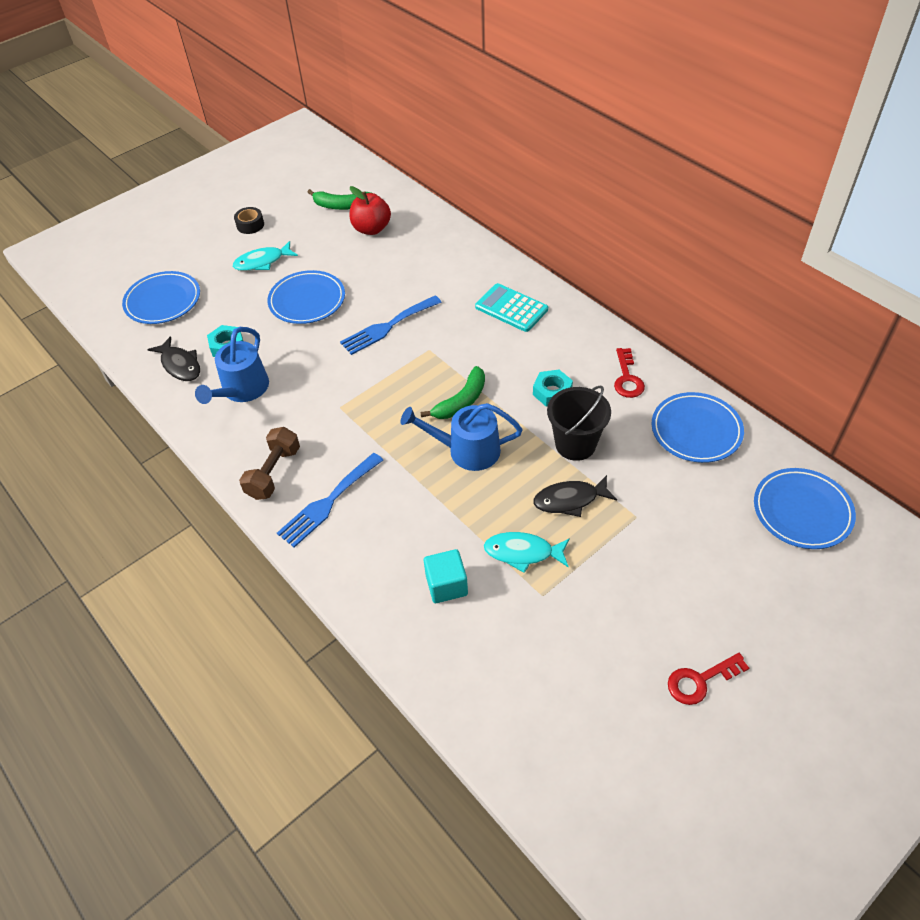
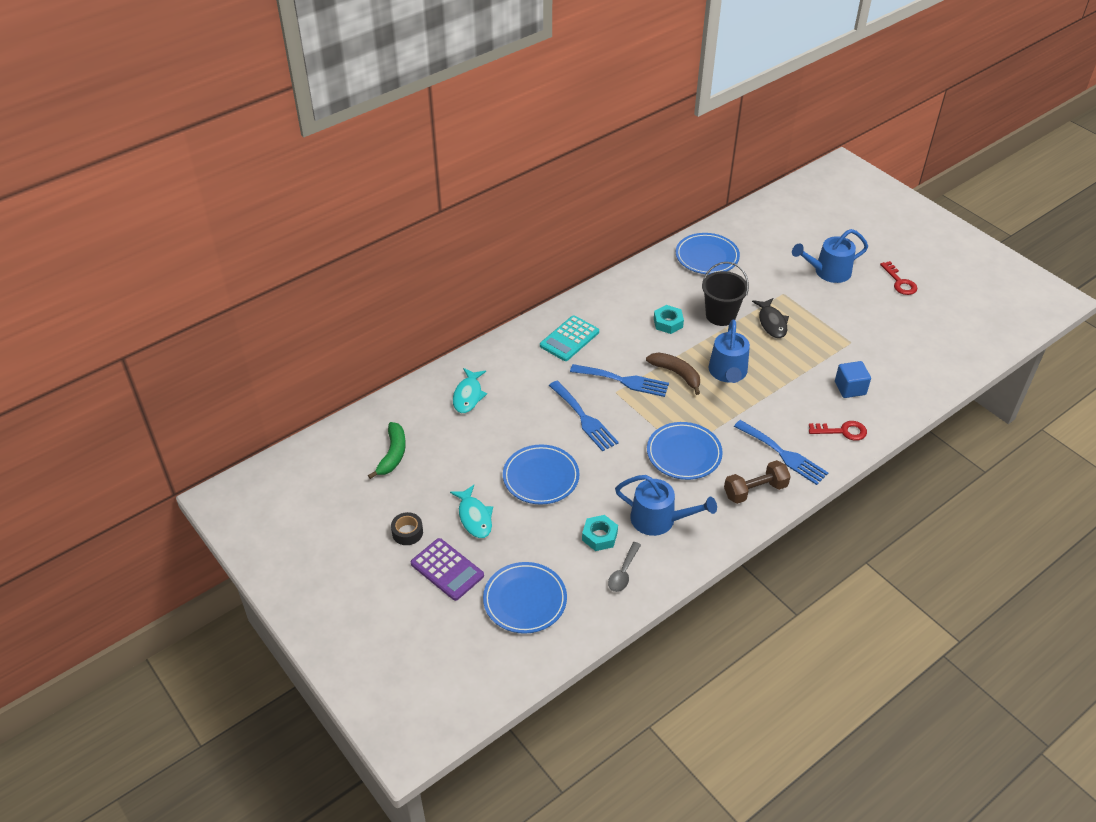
camera: 90 degrees left, 5 degrees down
(180, 365) = (623, 573): black fish -> grey spoon
(206, 252) = (447, 569): none -> purple calculator
(273, 473) = (755, 490): brown dumbbell -> brown dumbbell turned 45 degrees counterclockwise
(371, 229) = (438, 430): red apple -> none
(446, 585) = (850, 388): turquoise cube -> blue cube
(447, 355) = (623, 381): none -> blue fork
(461, 401) = (676, 374): green banana -> brown banana
(522, 552) = (818, 349): turquoise fish -> turquoise fish (468, 395)
(627, 378) = (655, 283): red key -> red key (842, 431)
(700, 577) = (828, 272): none -> blue watering can
(802, 511) = (773, 223): blue plate -> blue plate (684, 454)

